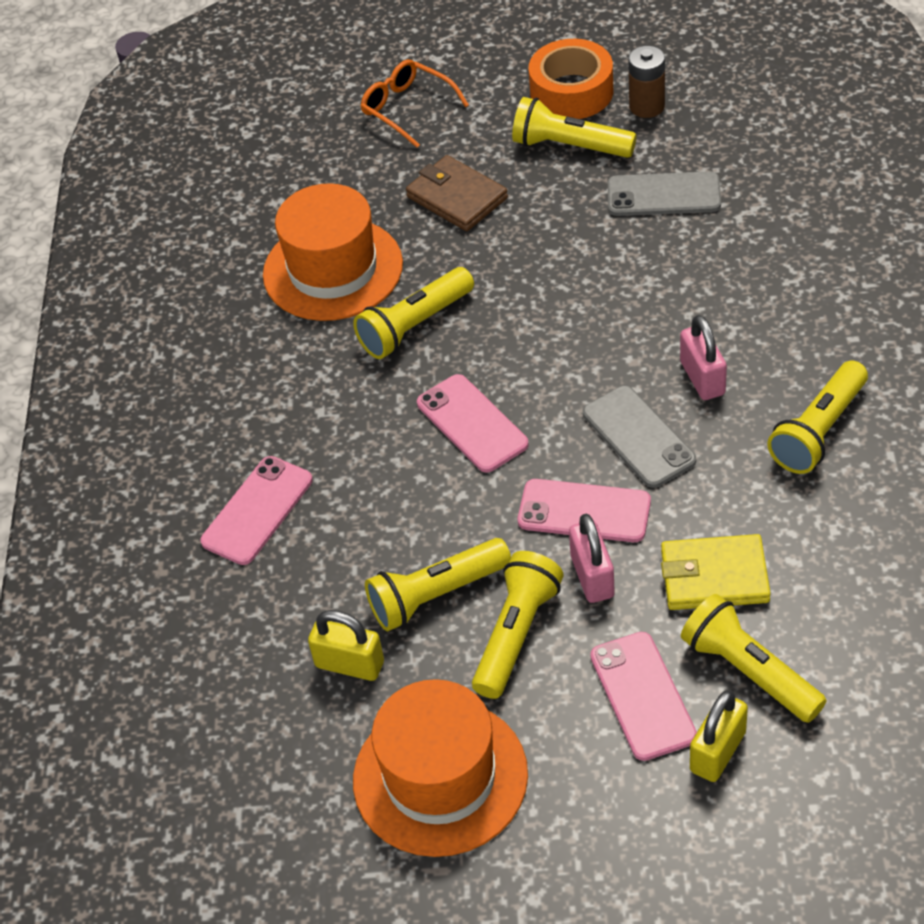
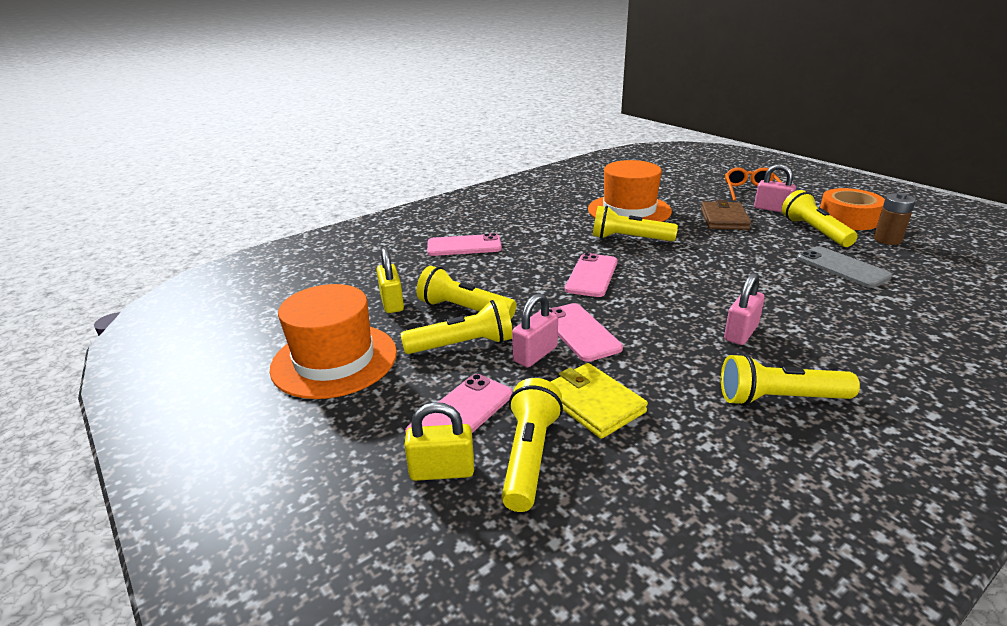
camera: 50 degrees right, 20 degrees down
(477, 133) = (772, 209): none -> pink padlock
(638, 437) = (661, 328): grey phone -> none

